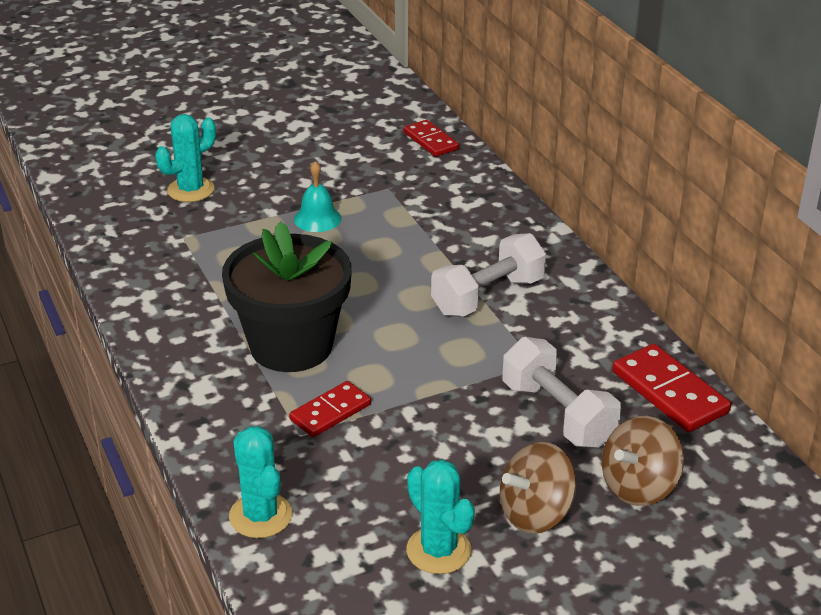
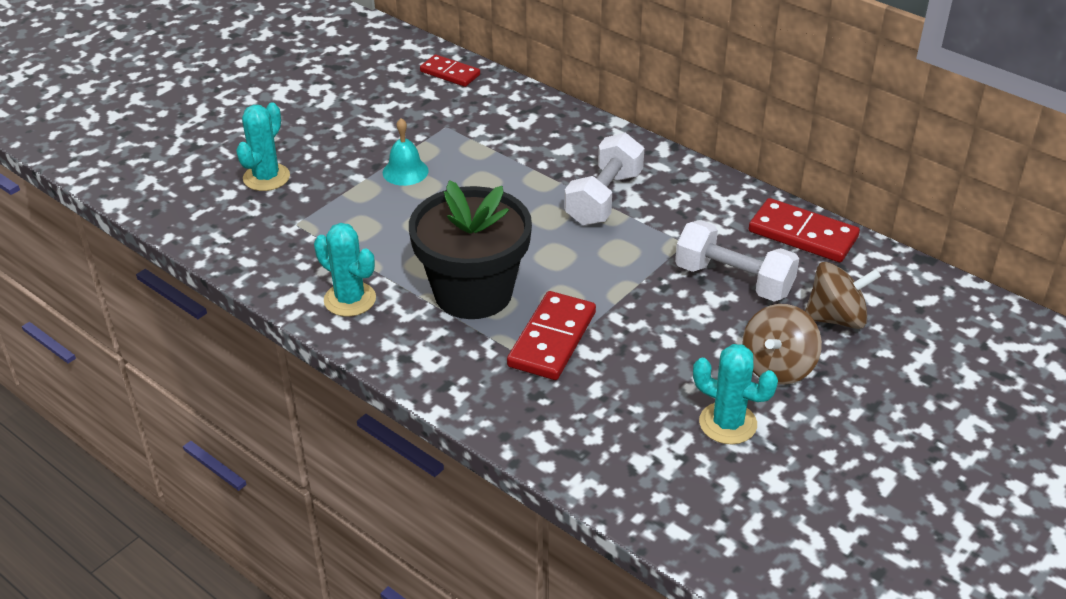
camera: 25 degrees left, 5 degrees up
(260, 516) = (564, 447): turquoise cactus -> turquoise cactus (350, 299)
(330, 412) = (552, 339): red domino -> red domino, size x1.52
(638, 486) = (836, 318): brown spinning top -> brown spinning top turned 120 degrees counterclockwise

